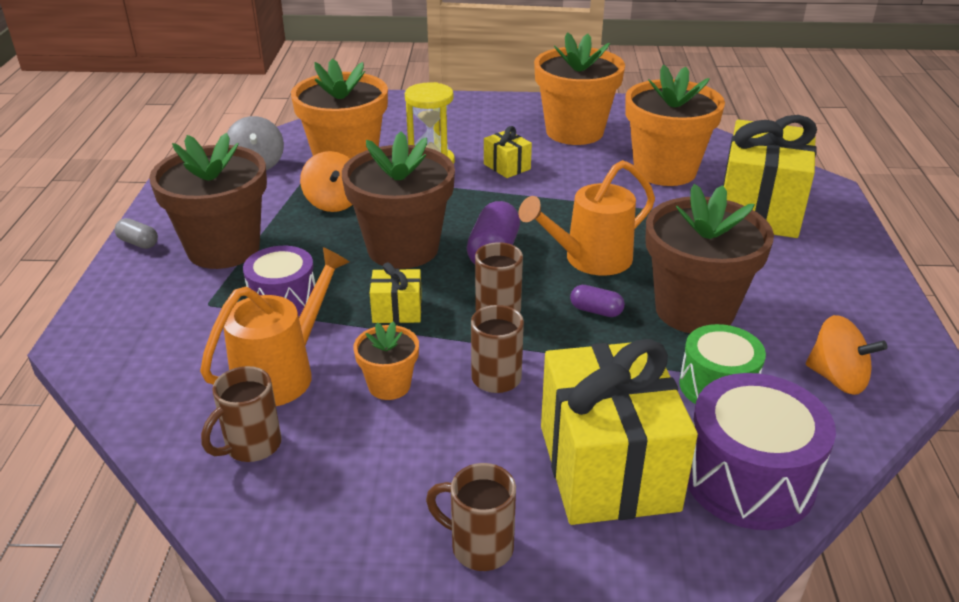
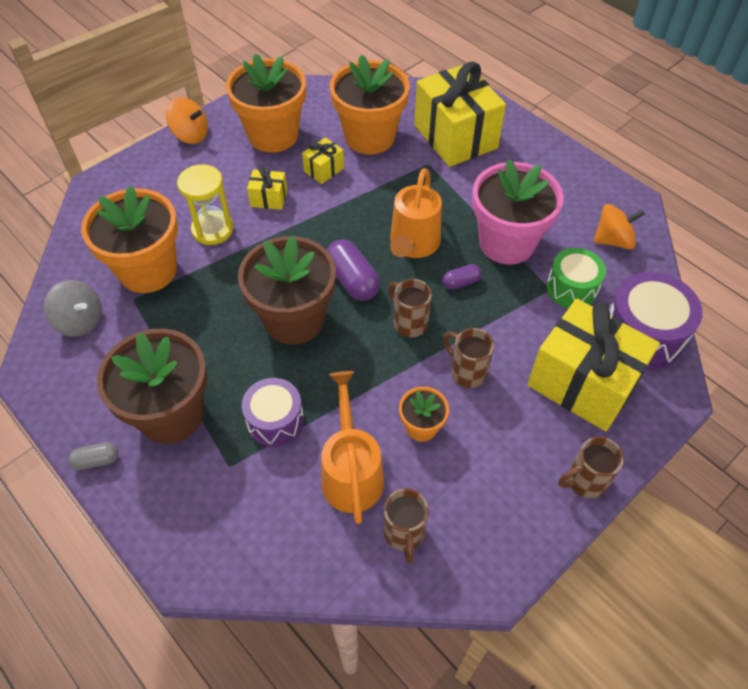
camera: 45 degrees left, 20 degrees up
(333, 202) = (192, 315): orange spinning top -> orange spinning top (190, 135)
(397, 311) = (355, 371): yellow gift -> yellow gift (324, 170)
(694, 310) = (506, 243): brown flower pot -> pink flower pot

